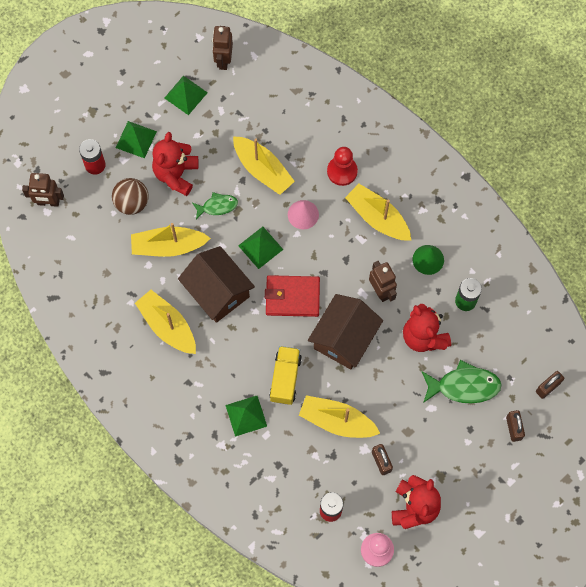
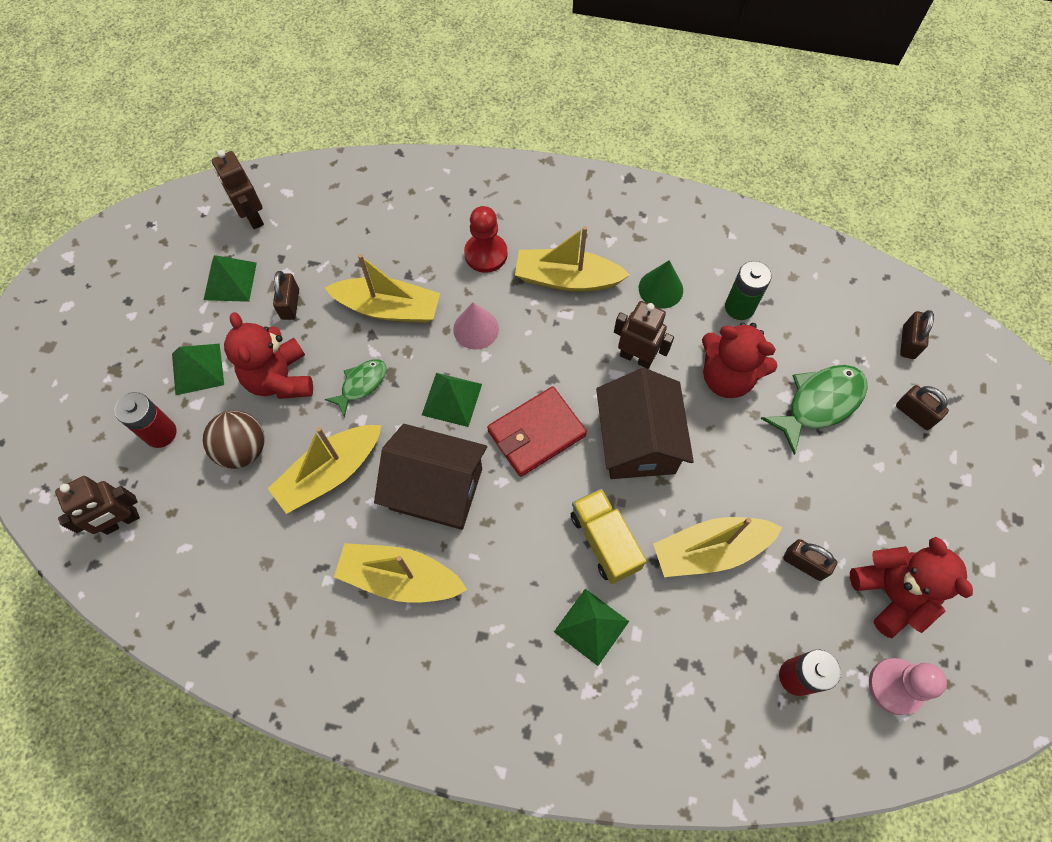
camera: 35 degrees left, 5 degrees down
(210, 131) = (290, 304): none -> brown padlock

